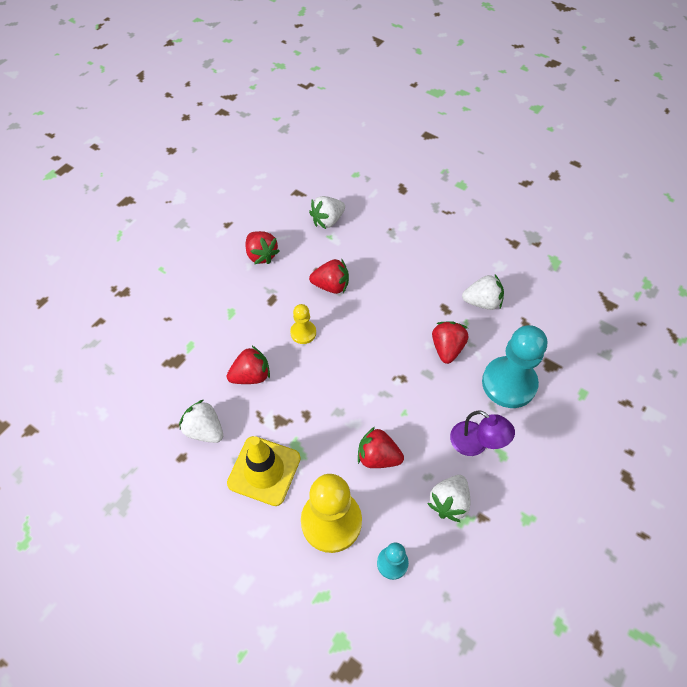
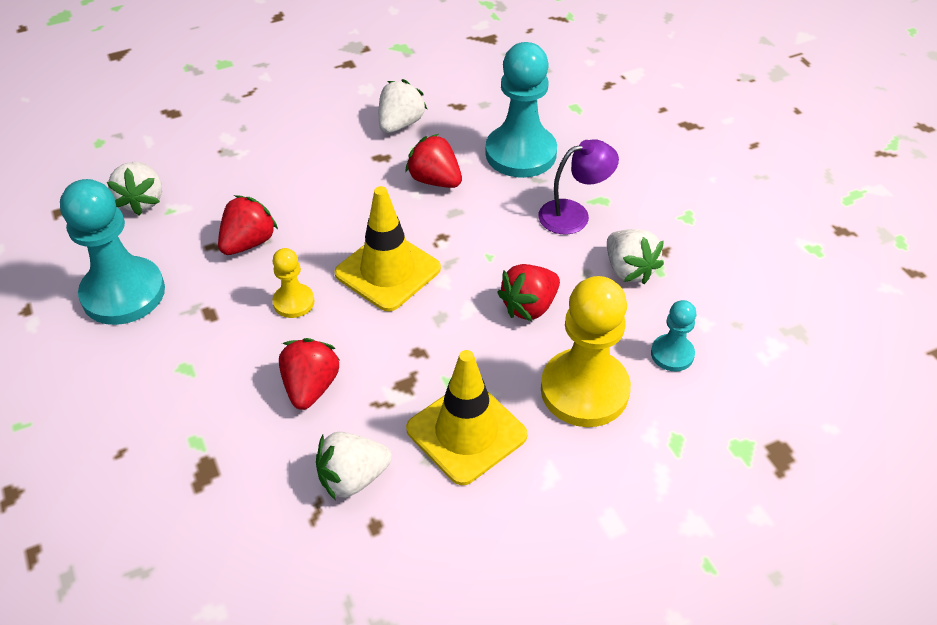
camera: 60 degrees left, 10 degrees down
(261, 255) = (123, 293): red strawberry -> turquoise pawn
(355, 365) = (387, 271): none -> yellow traffic cone

